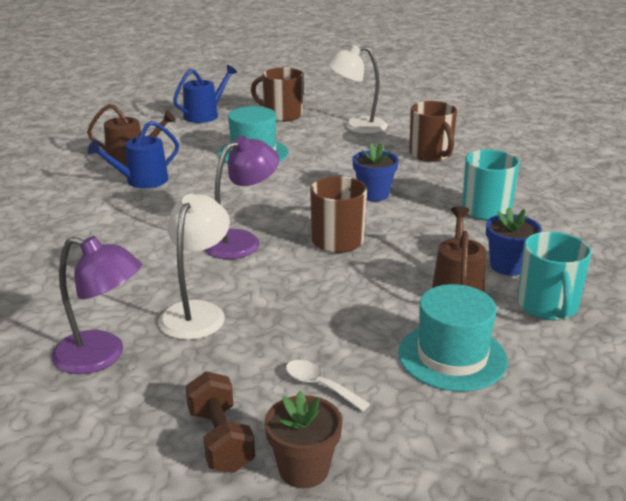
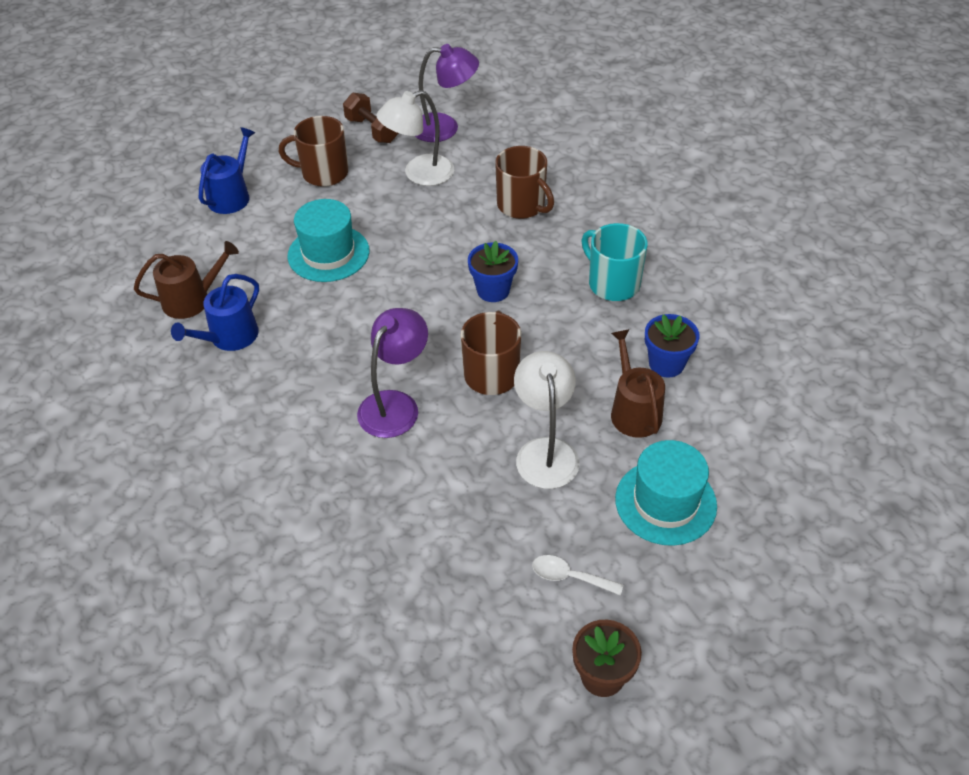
camera: 20 degrees left, 20 degrees up
(101, 356) = (351, 610): purple lamp -> purple lamp (445, 128)
(197, 312) = (408, 521): white lamp -> white lamp (545, 451)
(220, 440) = (517, 670): brown dumbbell -> brown dumbbell (372, 130)
(548, 306) = (721, 410): turquoise mug -> none

